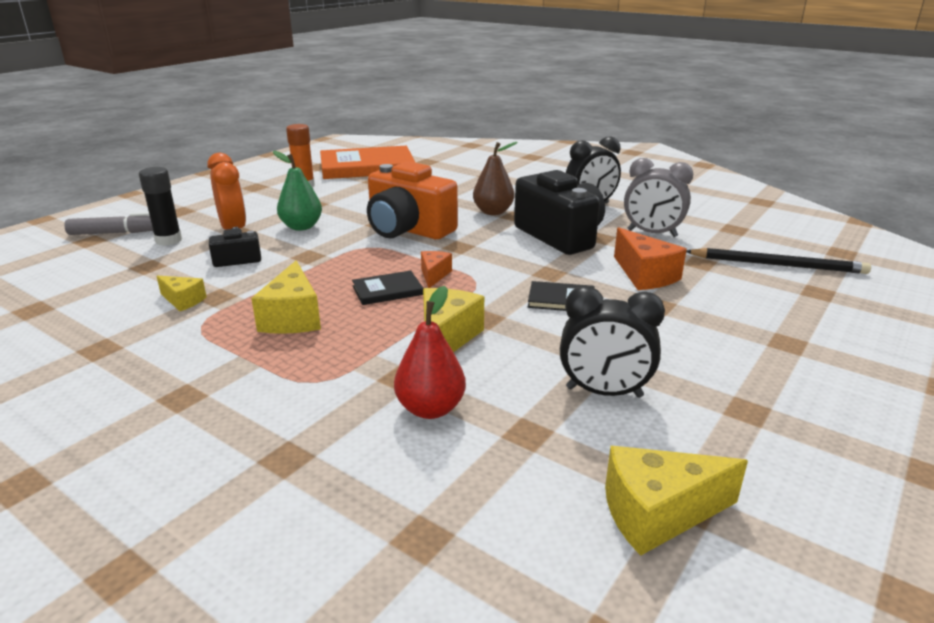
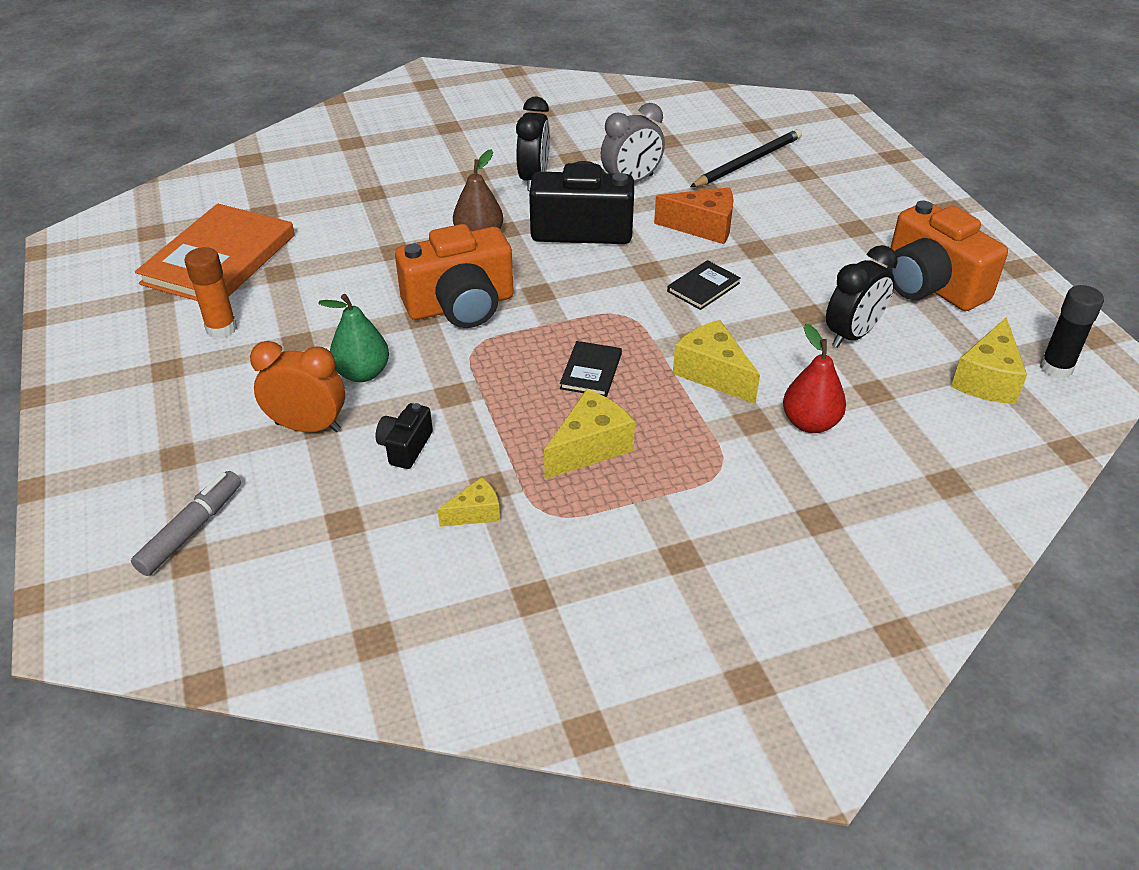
camera: 55 degrees left, 15 degrees up
(168, 240) = (278, 488): black glue stick -> black glue stick (1056, 368)
(292, 317) = (590, 447): yellow cheese -> yellow cheese turned 75 degrees counterclockwise
(434, 275) = (587, 332): orange cheese -> none
(772, 417) = (930, 285): none -> orange camera

